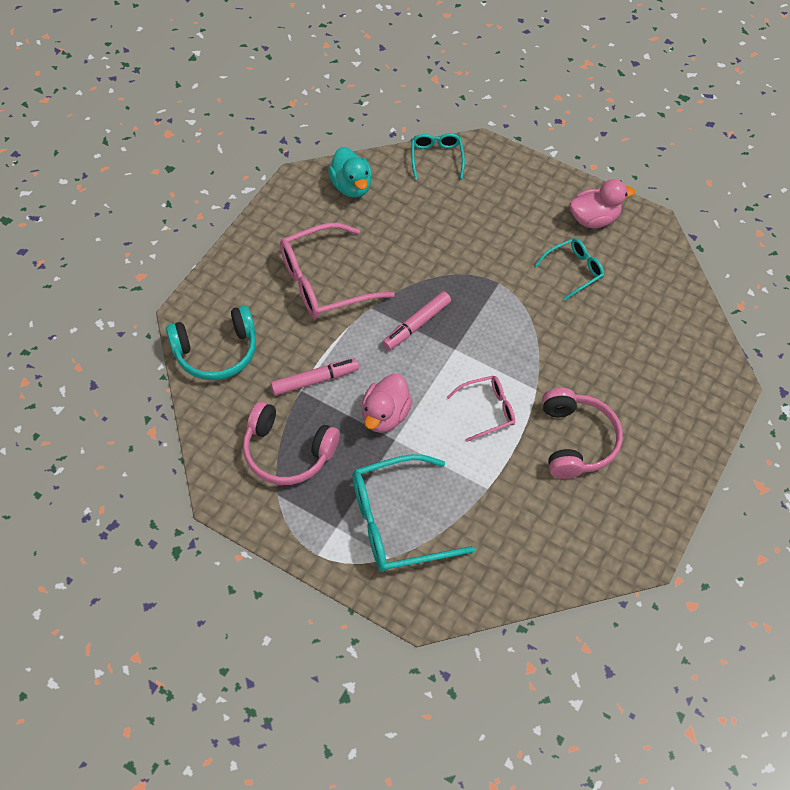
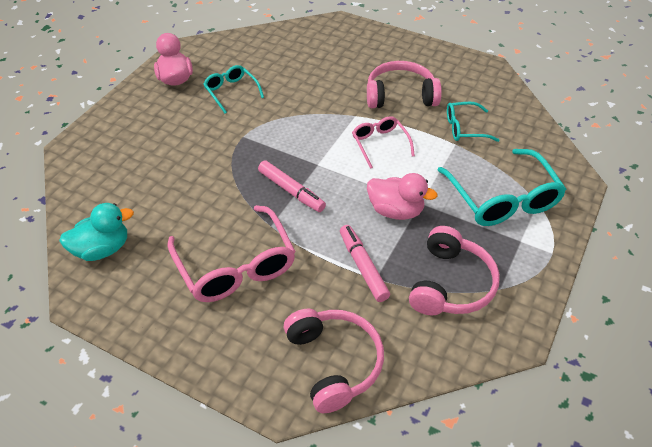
camera: 90 degrees left, 10 degrees down
(216, 352) = (334, 362): turquoise headphones -> pink headphones
(436, 158) = (77, 180): turquoise glasses -> turquoise glasses (464, 128)

